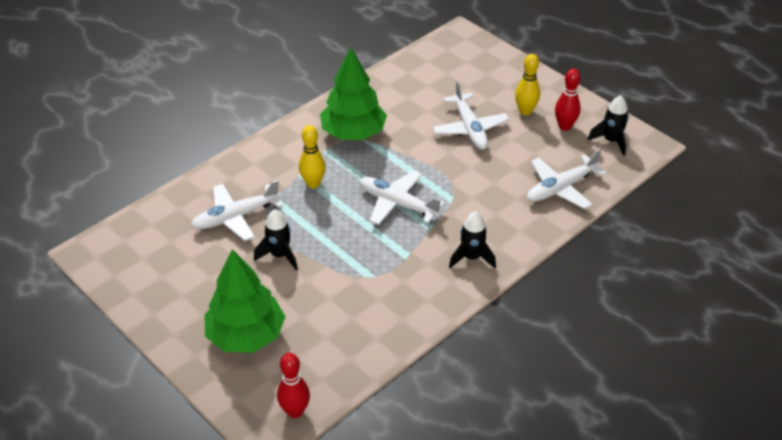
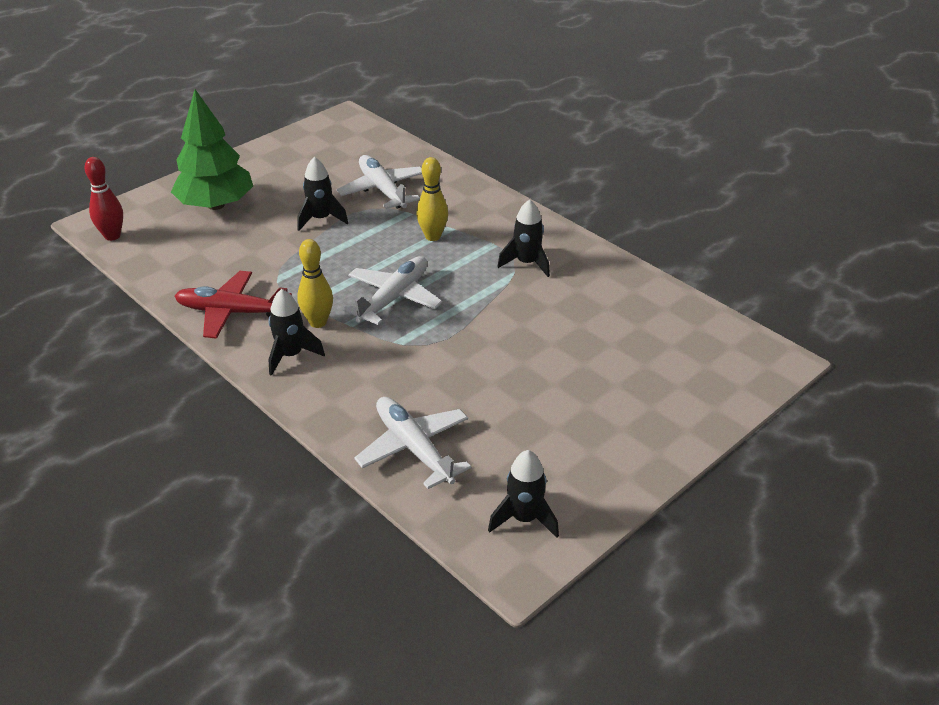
camera: 90 degrees right, 5 degrees down
(353, 133) = (526, 263): green tree -> black rocket
(418, 300) = (232, 312): none -> red plane
(469, 128) = (544, 363): white plane -> none
(525, 111) = (590, 422): yellow bowling pin -> yellow bowling pin (318, 322)
(565, 126) = (557, 465): red bowling pin -> none

